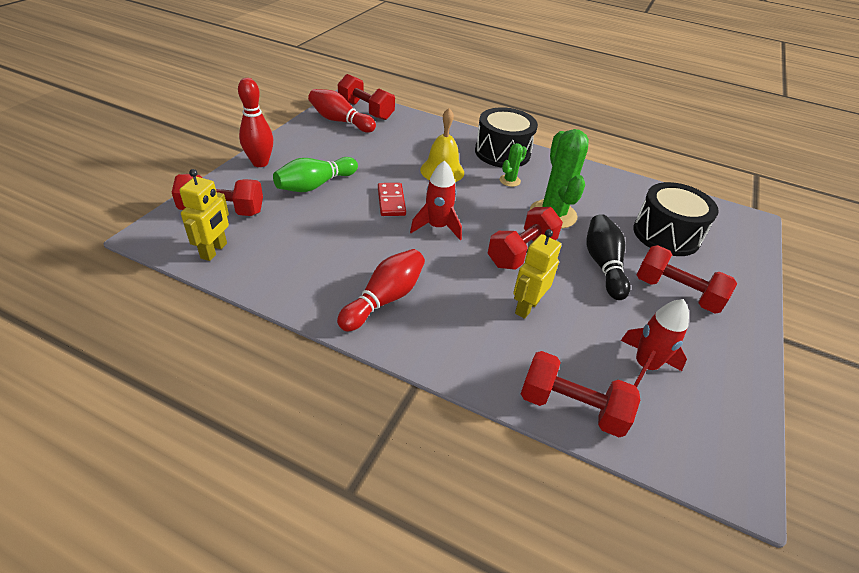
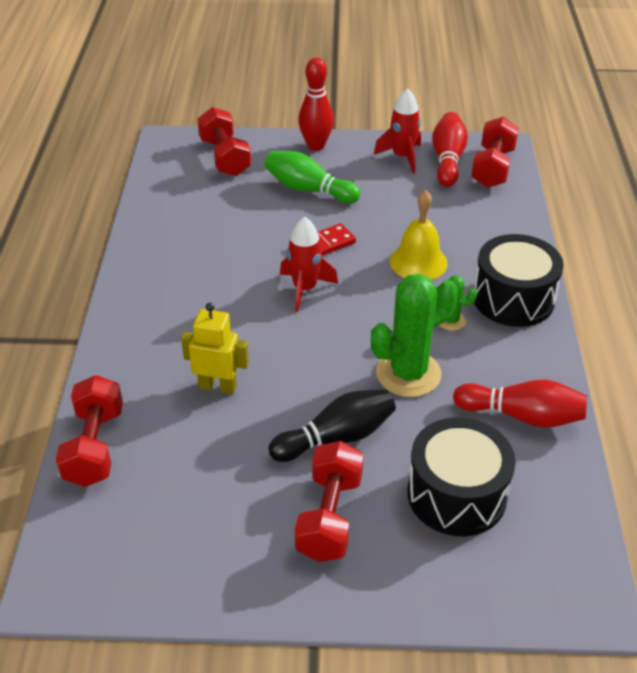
camera: 70 degrees right, 0 degrees up
(214, 251) = (169, 176): yellow robot -> none
(384, 299) = (169, 288): red bowling pin -> red bowling pin (522, 416)
(521, 252) = (309, 362): red dumbbell -> none
(645, 366) = (180, 497): red rocket -> red rocket (402, 157)

